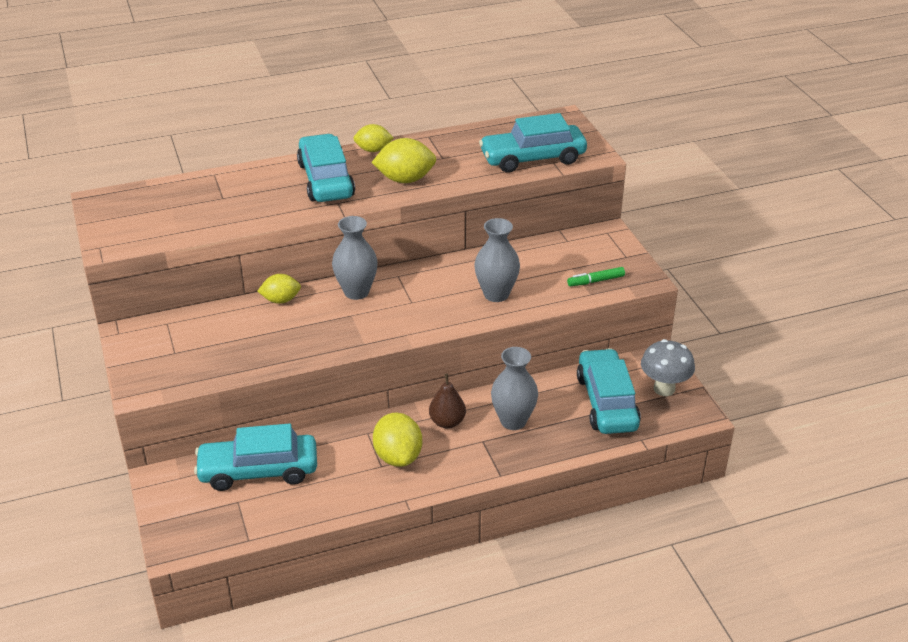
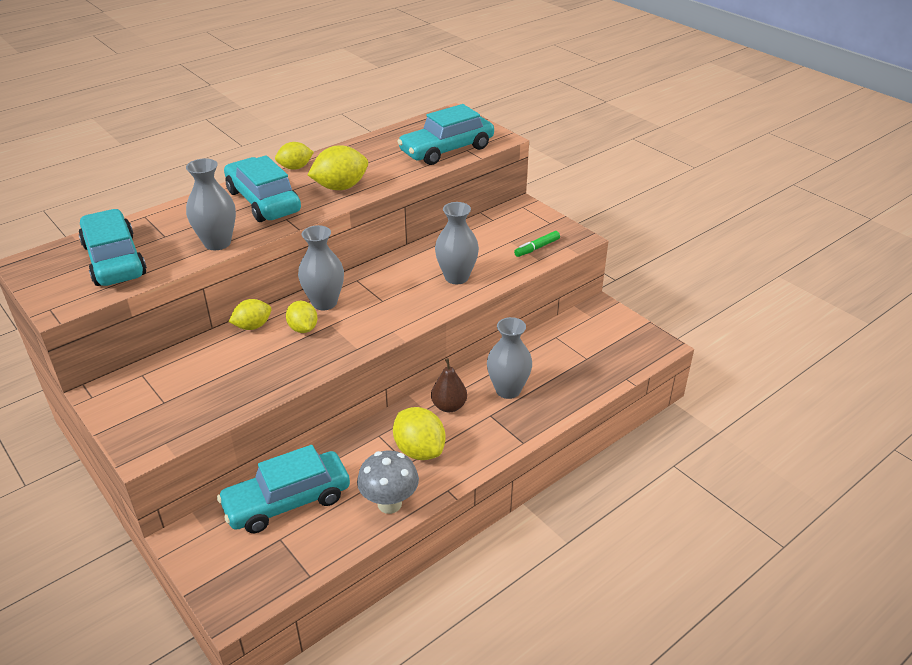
camera: 20 degrees left, 0 degrees up
(265, 214) = (217, 243): none -> grey vase
(324, 313) = (303, 329): none -> yellow lemon
(606, 402) = (579, 353): turquoise car -> turquoise car (114, 260)
(664, 389) = (620, 331): grey mushroom -> grey mushroom (389, 504)

